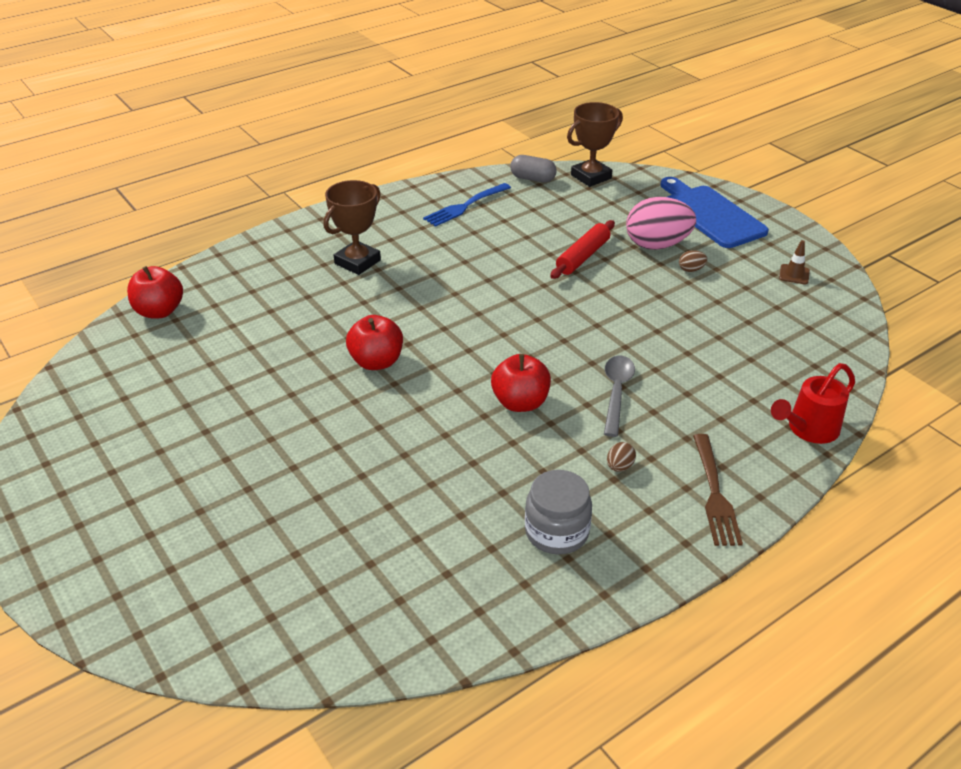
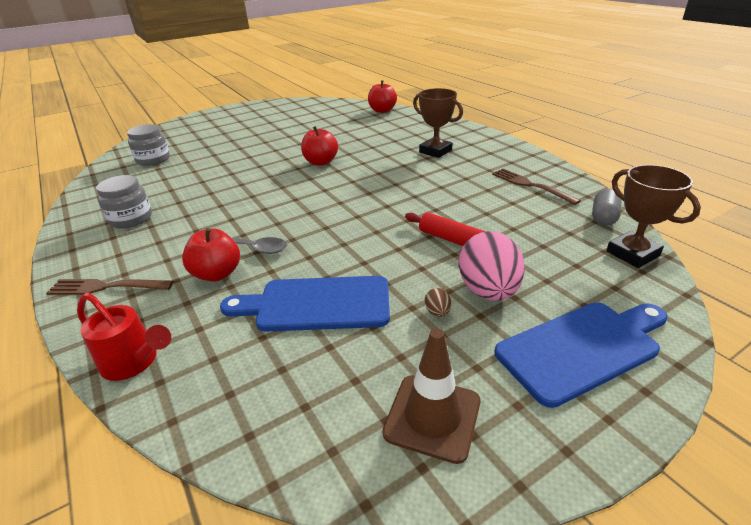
camera: 95 degrees right, 5 degrees down
(324, 586) = (153, 159): none -> grey jar
(466, 206) = (531, 185): blue fork -> brown fork
(520, 402) = (258, 208): red apple -> red apple (217, 274)
(619, 466) = (168, 245): brown egg -> none
(699, 333) = (317, 304): none -> blue cutting board
(794, 274) = (432, 417): brown traffic cone -> brown traffic cone, size x1.94
(808, 429) = (134, 362): red watering can -> red watering can turned 150 degrees clockwise

